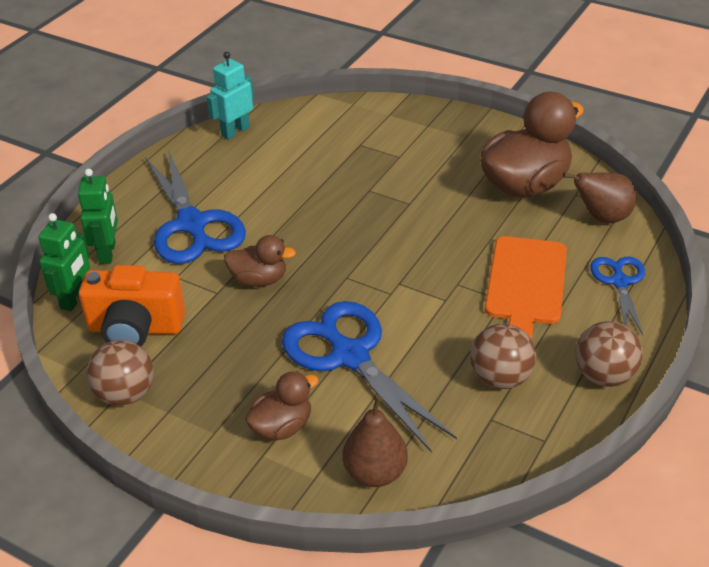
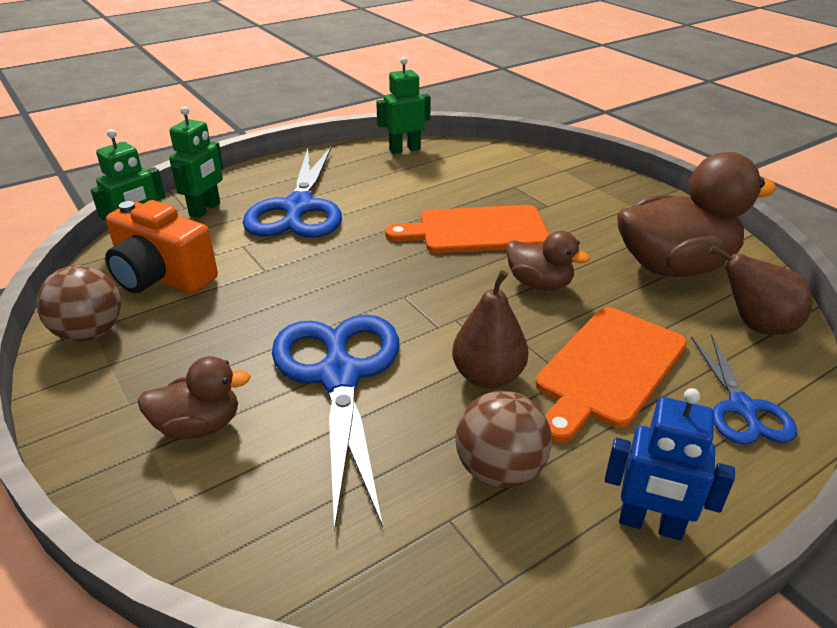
camera: 25 degrees right, 5 degrees down
(235, 131) = (404, 149): turquoise robot -> green robot
(259, 280) = (314, 271): brown duck -> brown duck (539, 284)
(360, 199) = (476, 230): none -> orange cutting board
(375, 473) = (249, 528): brown pear -> brown pear (488, 376)
(604, 376) = (650, 524): brown ball -> blue robot
(620, 282) = (742, 408): blue scissors -> blue scissors turned 150 degrees clockwise

